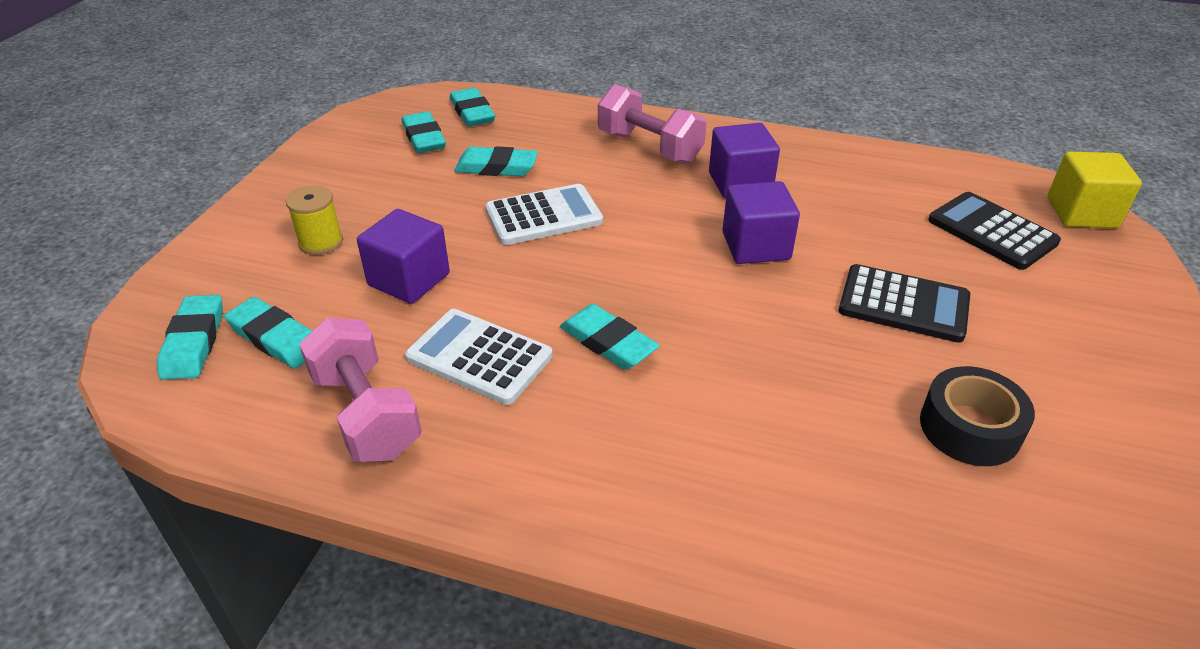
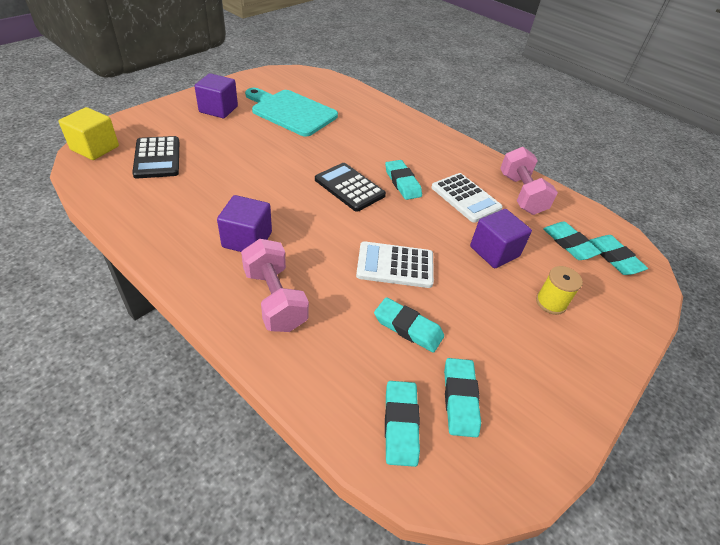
camera: 160 degrees left, 5 degrees up
(194, 342) = (614, 258): turquoise eraser -> turquoise eraser turned 45 degrees counterclockwise
(755, 246) = (287, 197): purple cube -> purple cube (218, 109)
(903, 304) = (254, 148): black calculator -> black calculator (349, 187)
(969, 428) = (291, 112): black tape -> turquoise cutting board

